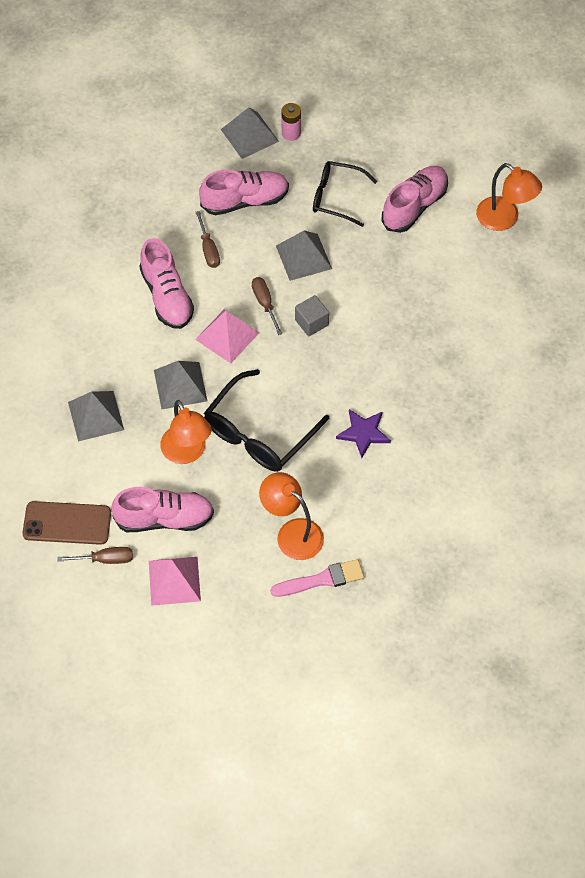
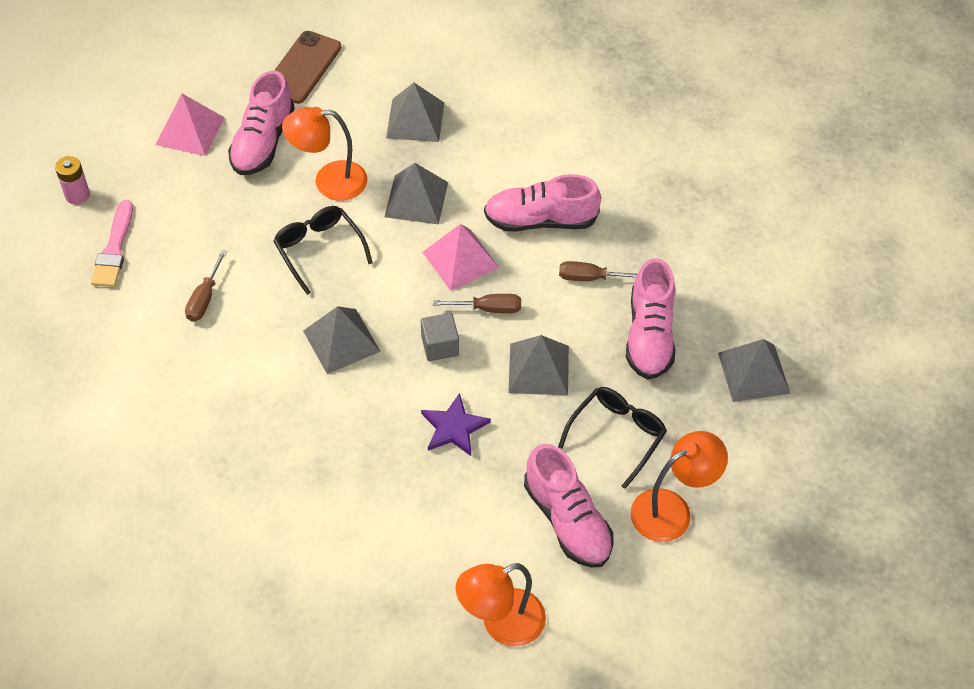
camera: 110 degrees right, 5 degrees down
(105, 559) = (246, 85): brown screwdriver -> brown screwdriver (205, 298)
(259, 433) = (319, 250): black glasses -> black glasses, size x0.67
(291, 133) = (742, 419): pink battery -> pink battery (77, 195)
(292, 533) = (182, 241): orange lamp -> orange lamp (672, 509)
(335, 386) = (341, 341): none -> grey pyramid
(363, 433) = (265, 346): purple star -> purple star (454, 427)

